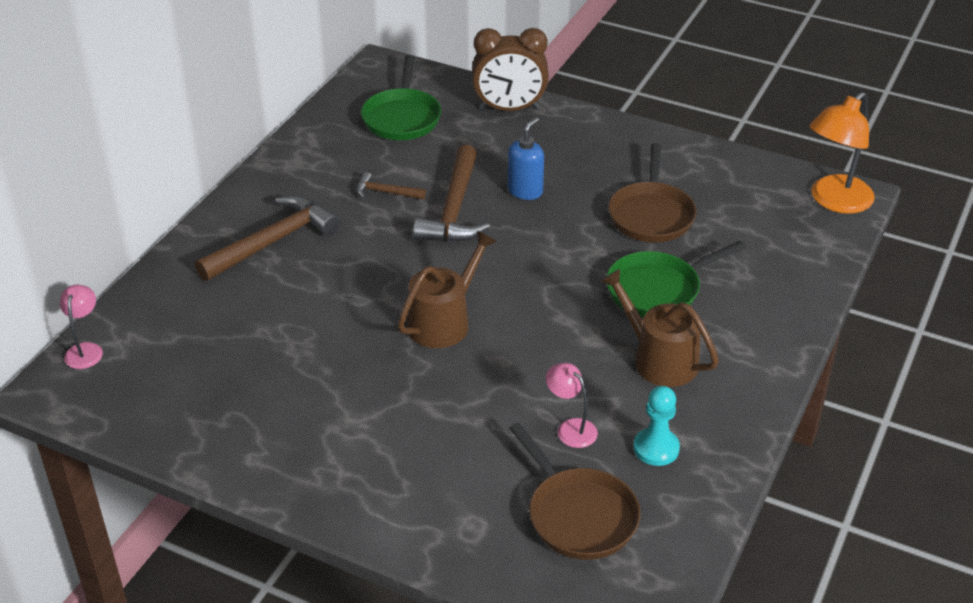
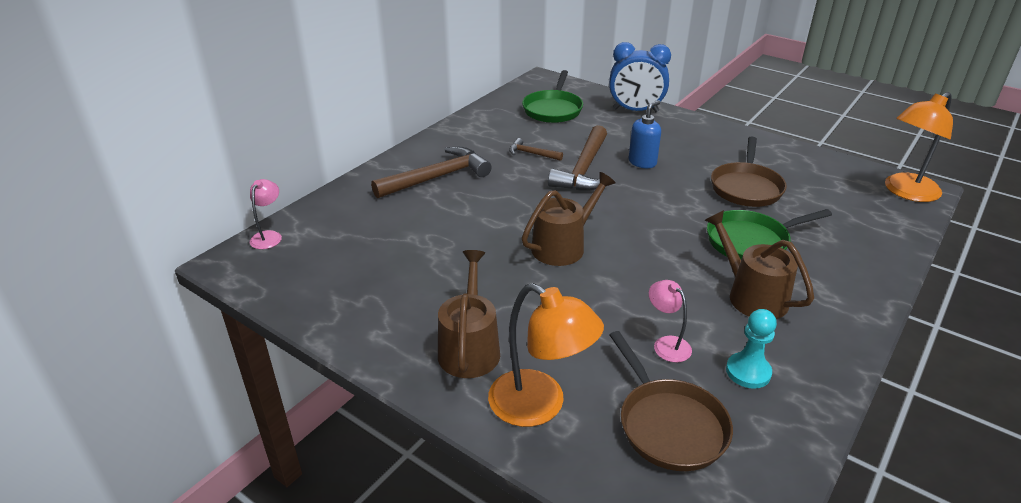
camera: 10 degrees right, 5 degrees down
(360, 460) = (469, 348): none -> brown watering can
(446, 514) = (540, 406): none -> orange lamp
(509, 109) = (635, 110): brown clock -> blue clock

